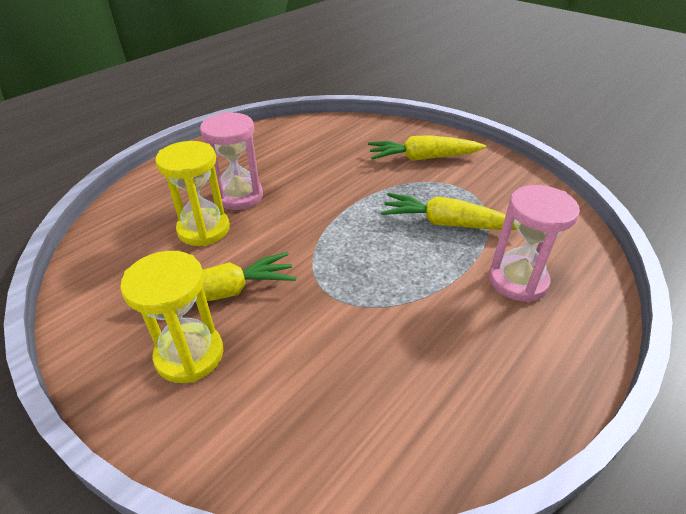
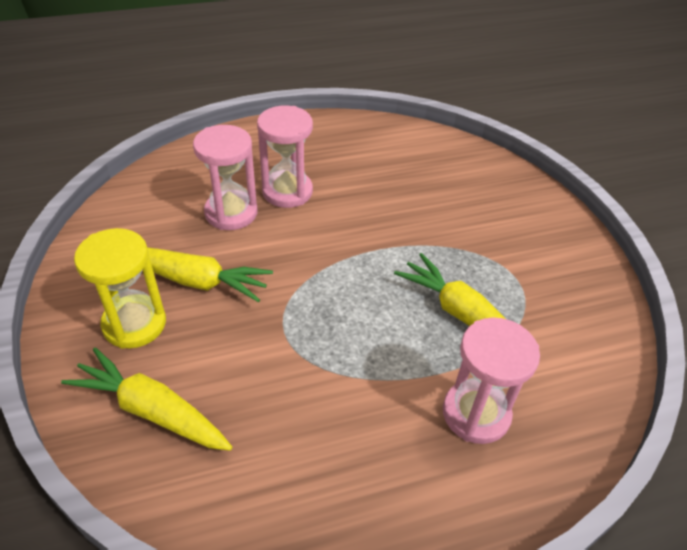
camera: 30 degrees right, 5 degrees up
(204, 230) = (231, 213): yellow hourglass -> pink hourglass
(423, 158) = (508, 227): yellow carrot -> yellow carrot (152, 410)

